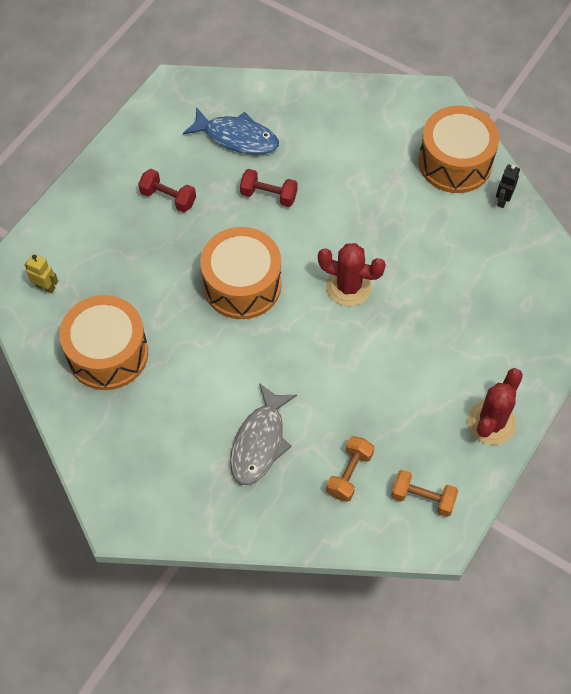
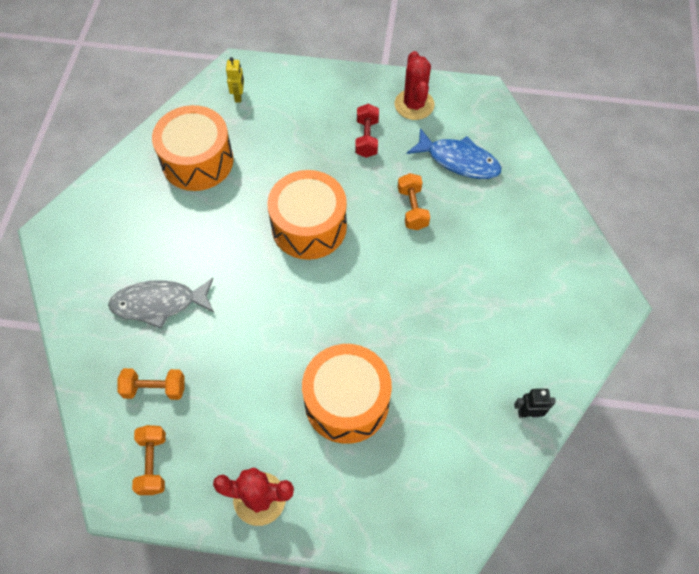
camera: 65 degrees right, 0 degrees up
(237, 137) = (458, 160): blue fish -> blue fish turned 60 degrees counterclockwise
(268, 195) = (412, 209): red dumbbell -> orange dumbbell
(348, 287) = (350, 311): red cactus -> red cactus (414, 105)
(455, 162) = (546, 350): orange drum -> orange drum (346, 402)

